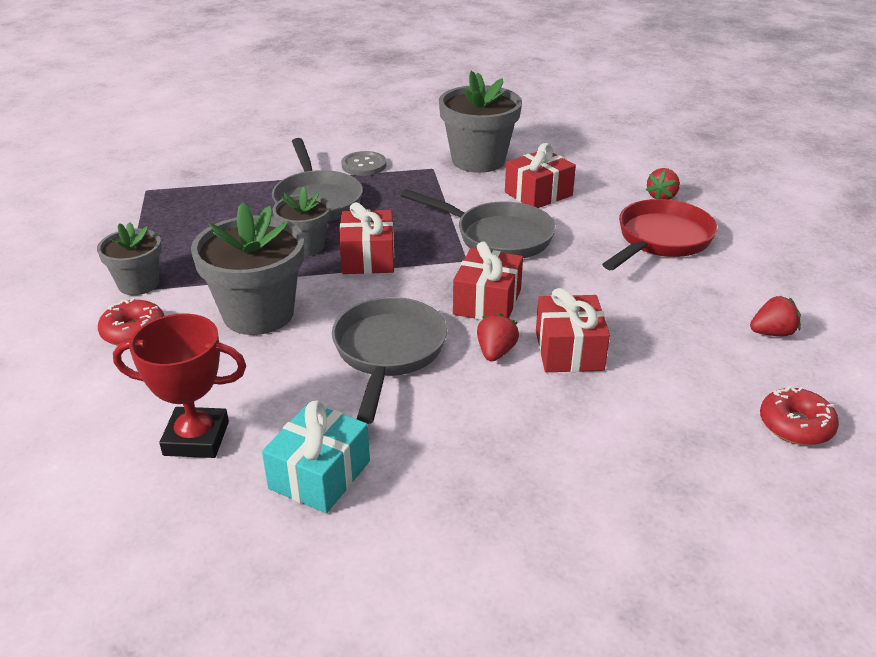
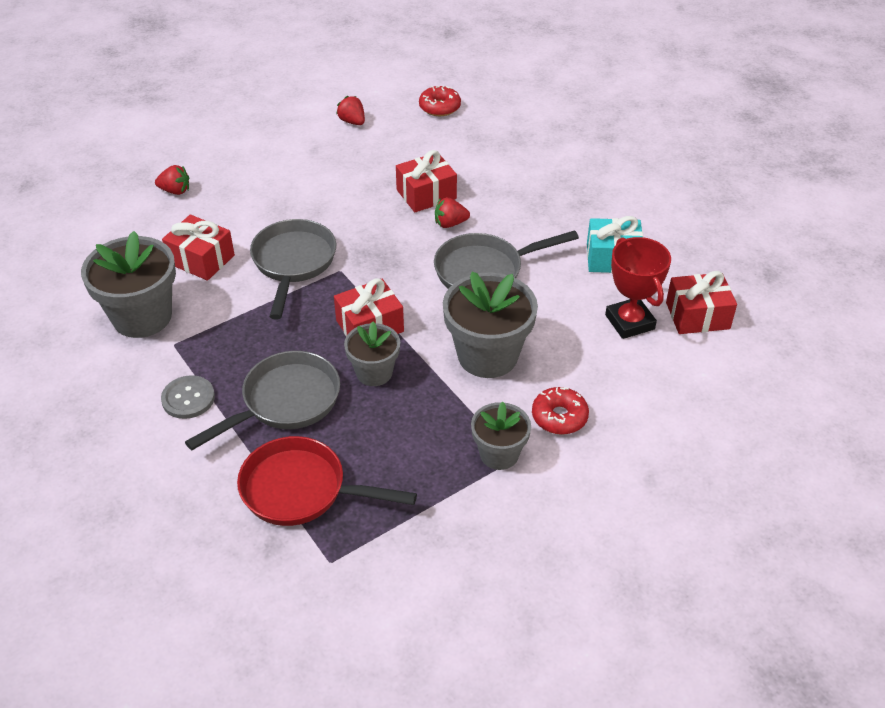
camera: 115 degrees left, 10 degrees up
(487, 302) = (393, 243): red gift -> red gift (697, 315)
(660, 240) = (253, 180): red pan -> red pan (301, 490)

